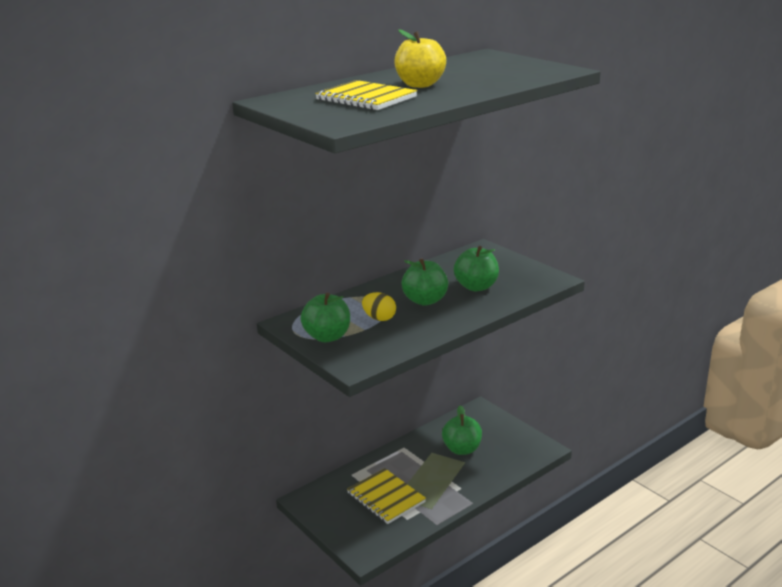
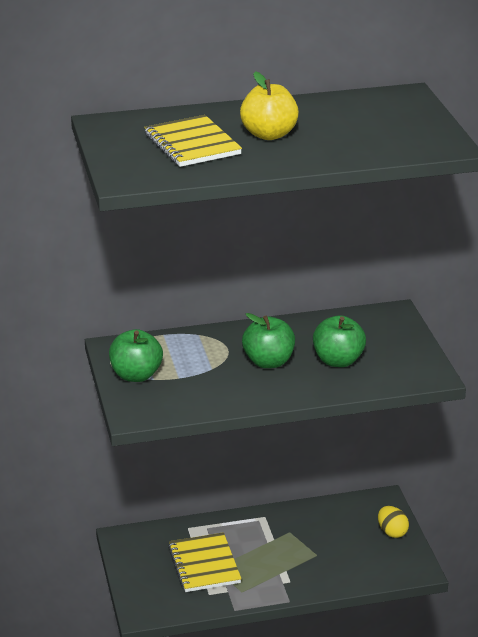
camera: 25 degrees right, 5 degrees up
(379, 318) = (204, 369): yellow egg -> yellow egg (392, 532)
(462, 449) = (325, 540): green apple -> none

